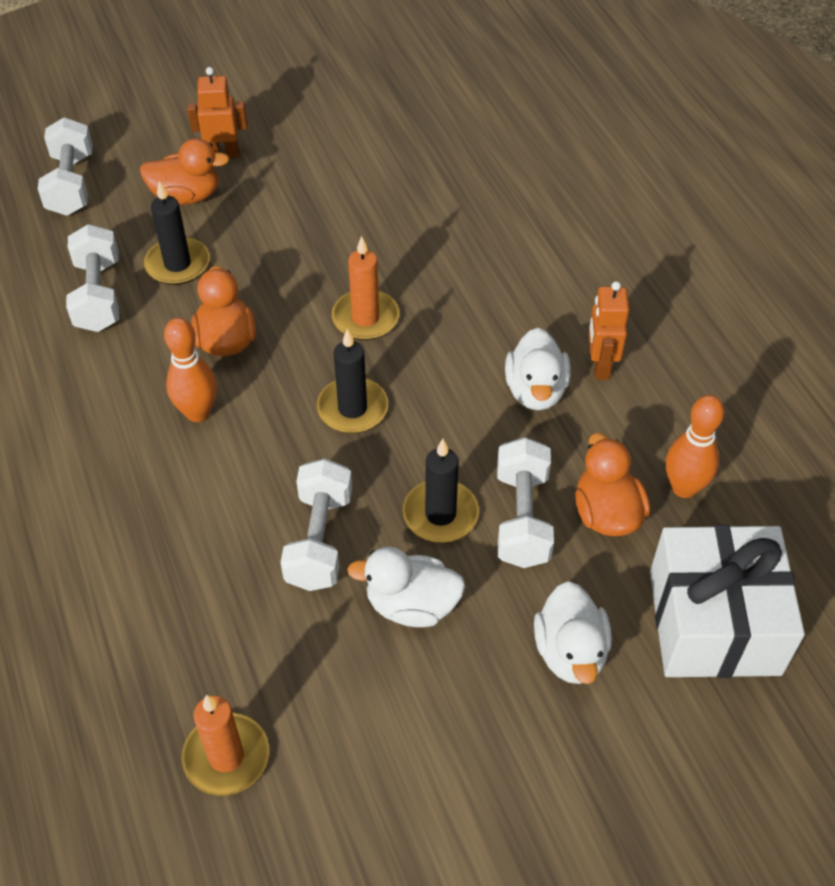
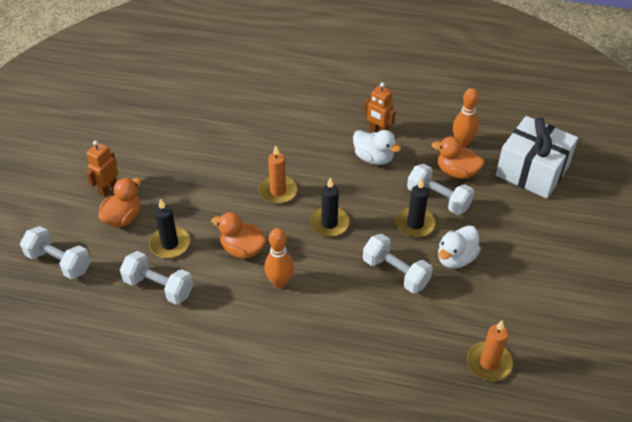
camera: 55 degrees left, 5 degrees down
(570, 652) = (515, 220): white duck -> none

